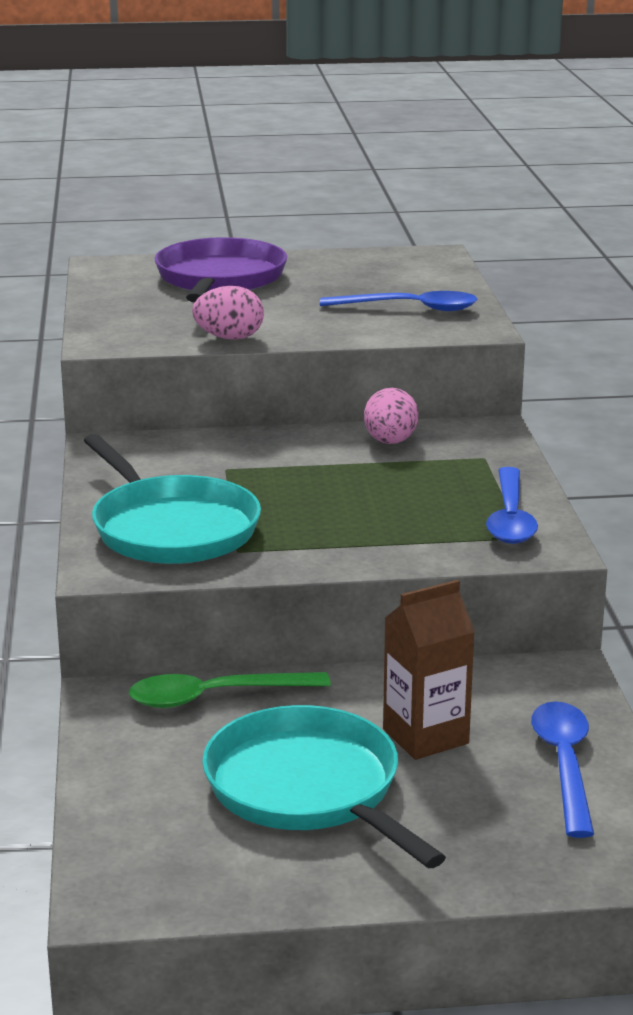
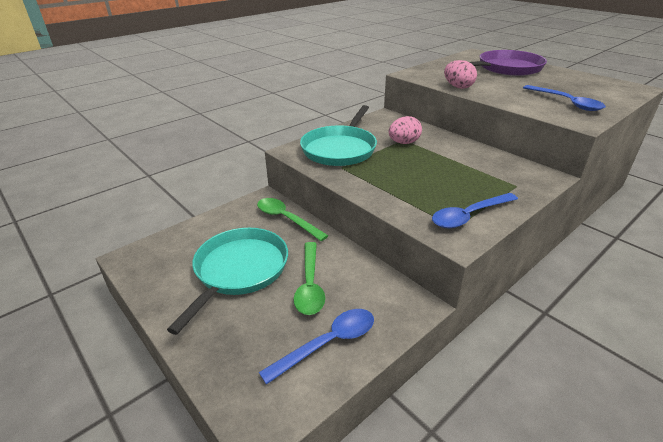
camera: 55 degrees right, 10 degrees up
(390, 442) = (487, 160): pink egg -> pink egg (404, 143)
(425, 736) = (310, 285): brown carton -> green spoon

